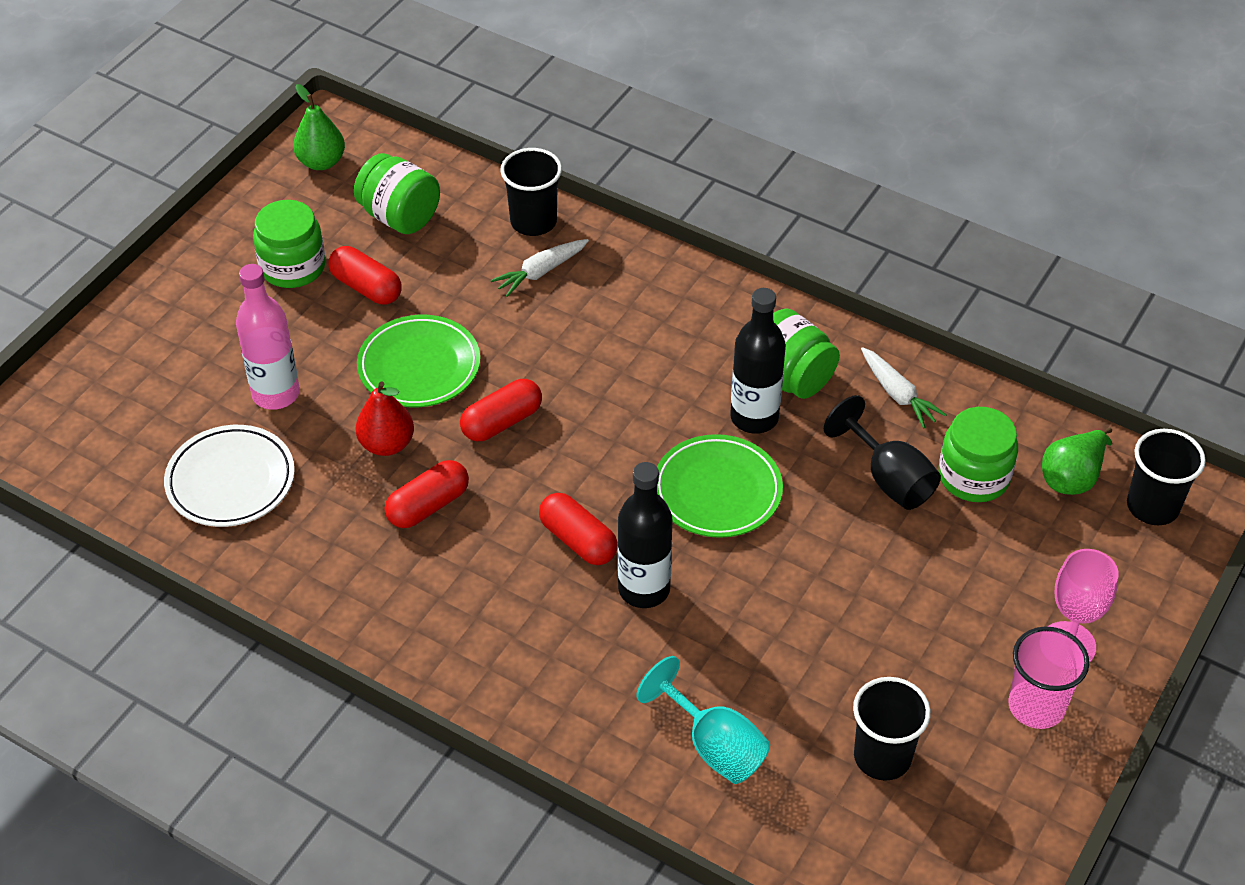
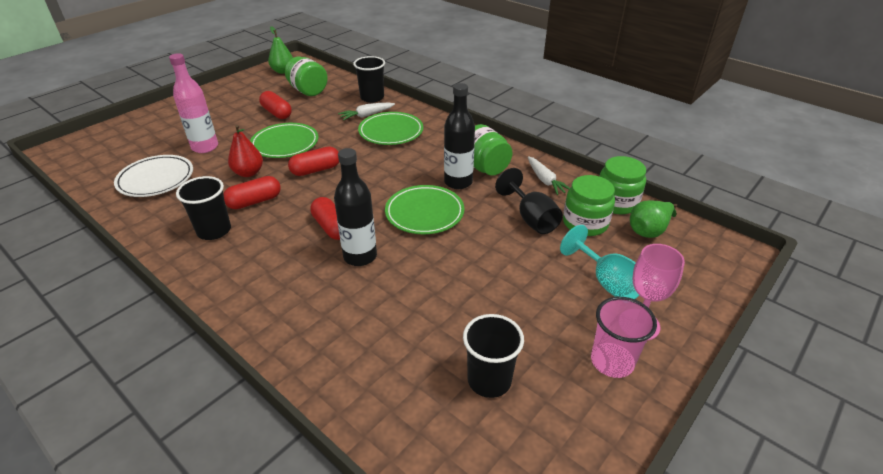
camera: 10 degrees right, 10 degrees down
(293, 267) = (246, 103): green jar -> green jar (616, 202)
(601, 311) = (391, 132): none -> green plate
(714, 746) = (369, 355): turquoise goblet -> turquoise goblet (607, 283)
(1152, 506) = (702, 251): black cup -> black cup (214, 231)

